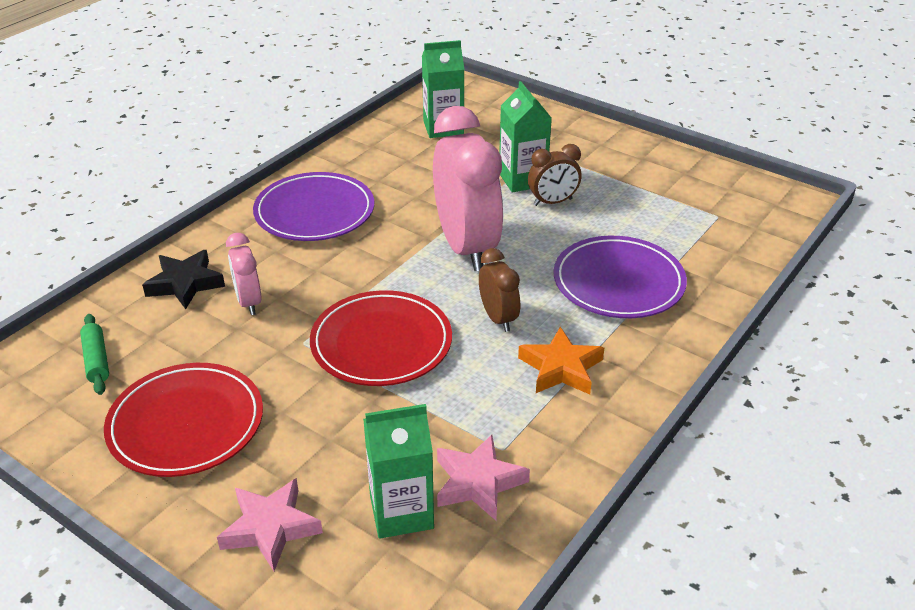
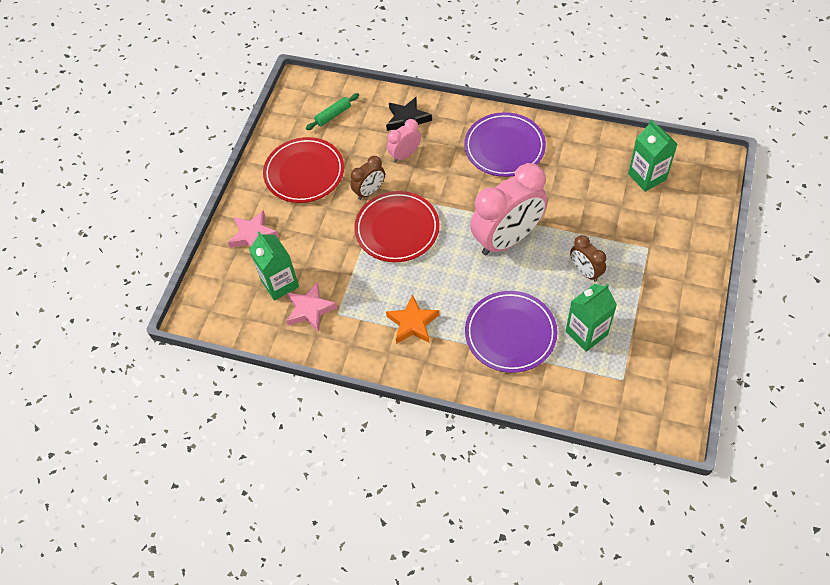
camera: 75 degrees right, 20 degrees up
(498, 318) = (444, 278): brown clock -> brown clock (369, 191)
(522, 179) = (604, 245): green carton -> green carton (586, 333)

